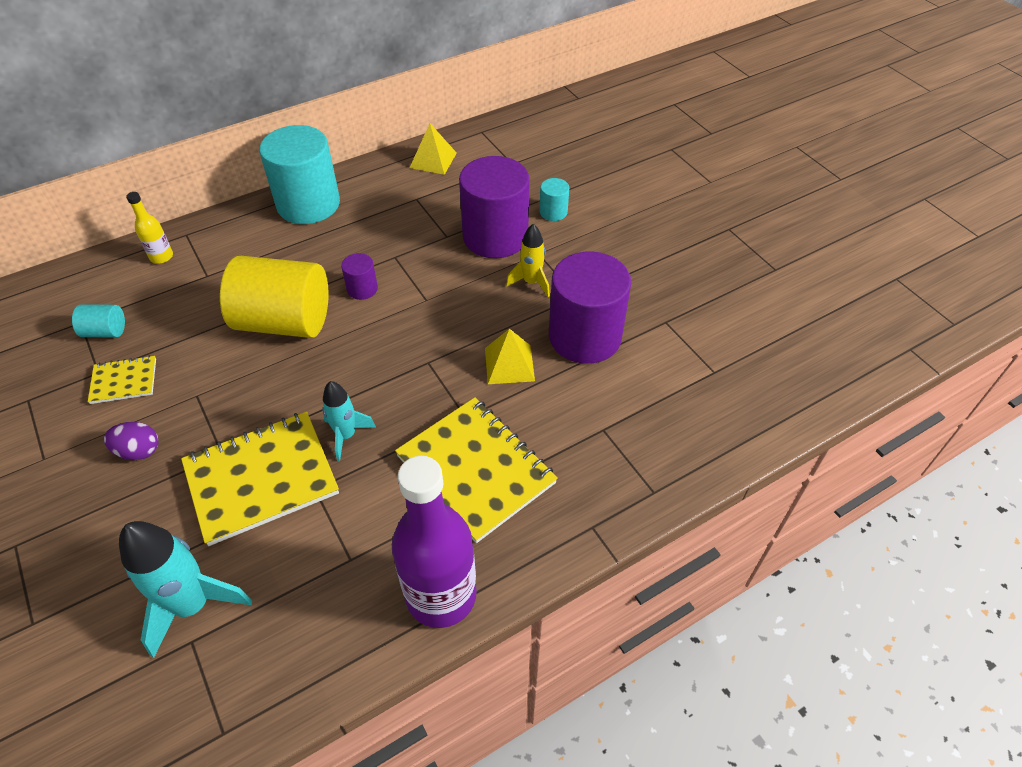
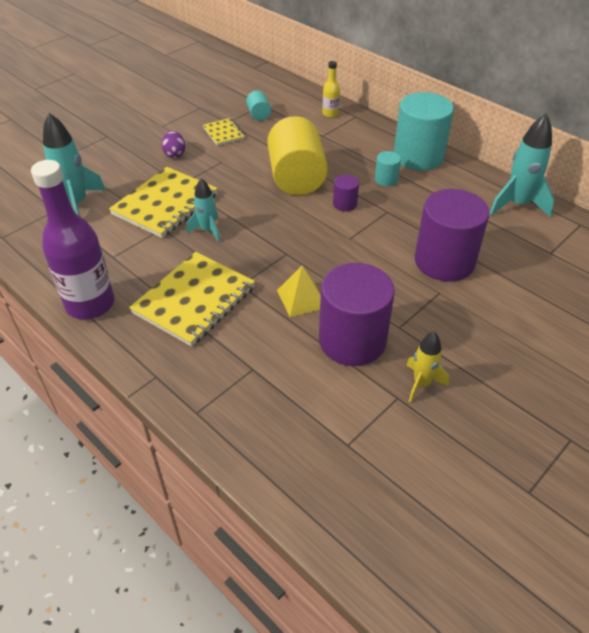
camera: 75 degrees right, 5 degrees down
(261, 478) = (165, 204): yellow notebook -> yellow notebook turned 75 degrees clockwise
(433, 160) = (517, 205): yellow pyramid -> turquoise rocket
(531, 282) = (400, 294): yellow rocket -> yellow rocket (421, 383)
(553, 212) = (501, 292): turquoise cylinder -> turquoise cylinder (386, 179)

